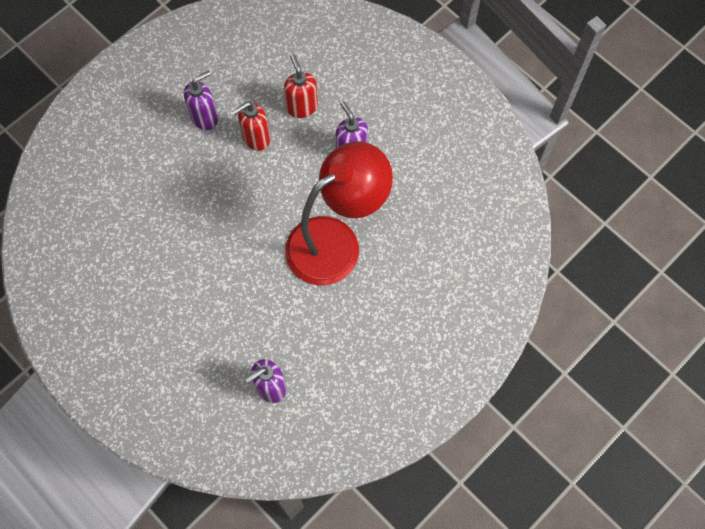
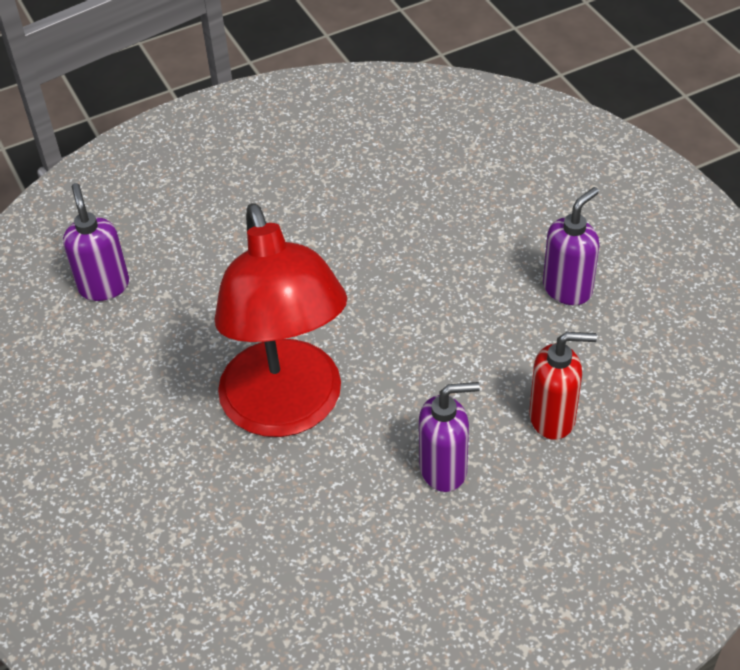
camera: 110 degrees right, 20 degrees down
(205, 117) = (567, 289): purple soap dispenser -> purple soap dispenser turned 120 degrees counterclockwise
(256, 138) = (510, 345): red soap dispenser -> none

